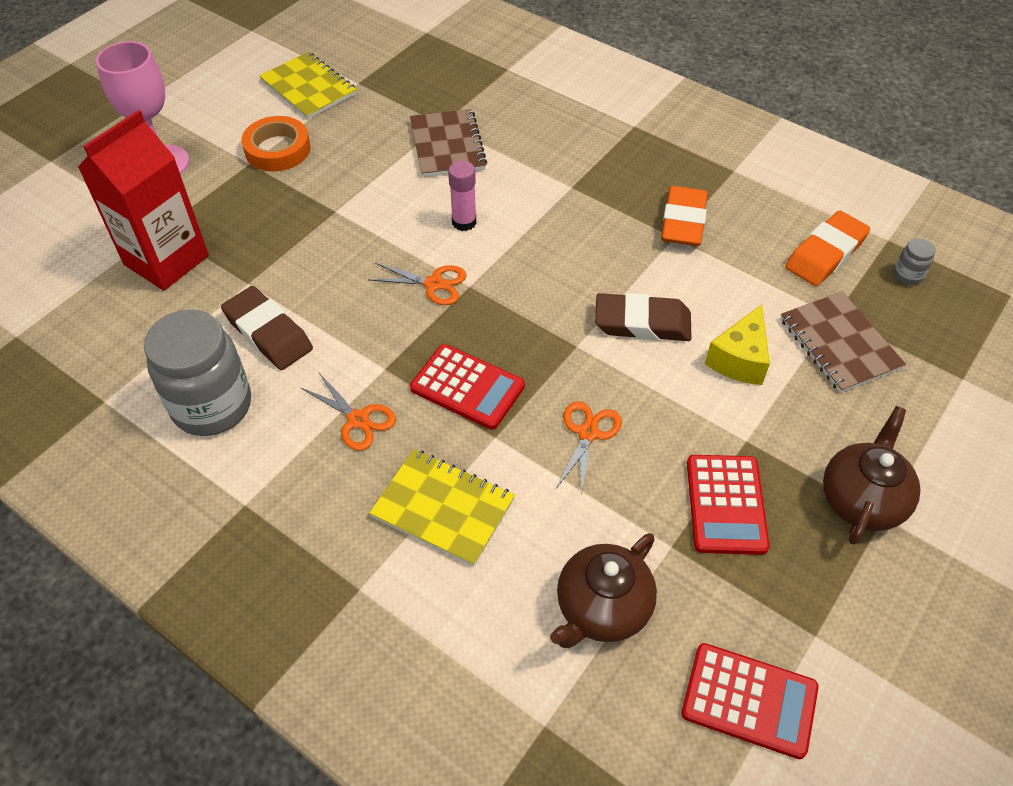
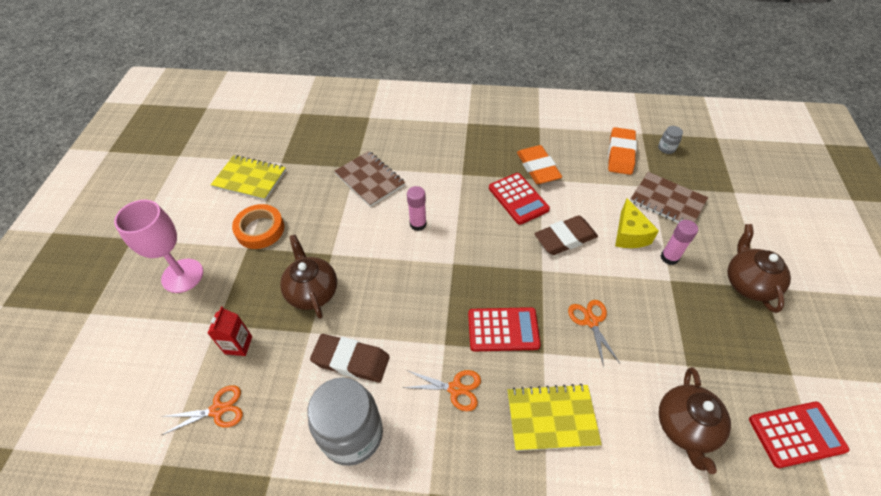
camera: 30 degrees left, 0 degrees up
(166, 260) = (238, 345): red carton -> red carton, size x0.47
(283, 242) = (312, 291): none -> brown teapot
(434, 284) = (431, 273): orange scissors -> orange scissors (217, 410)
(726, 504) = (692, 324): red calculator -> red calculator (518, 199)
(772, 413) = (669, 257): none -> pink glue stick

